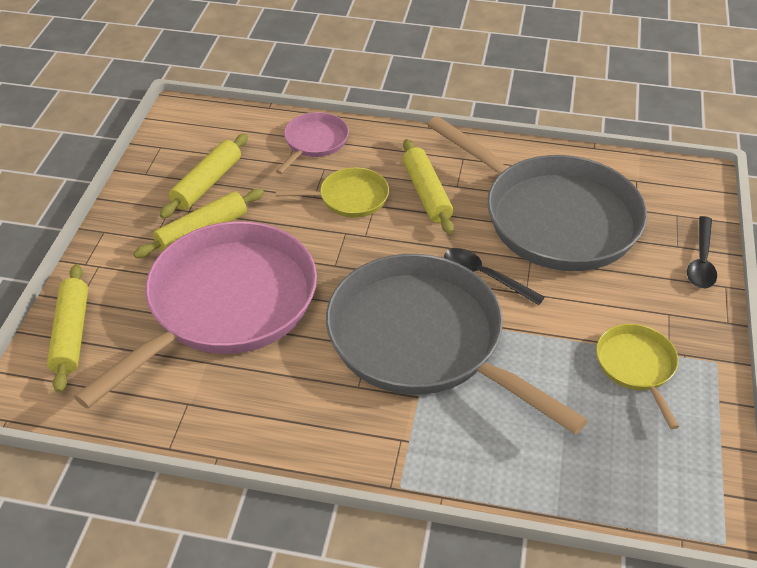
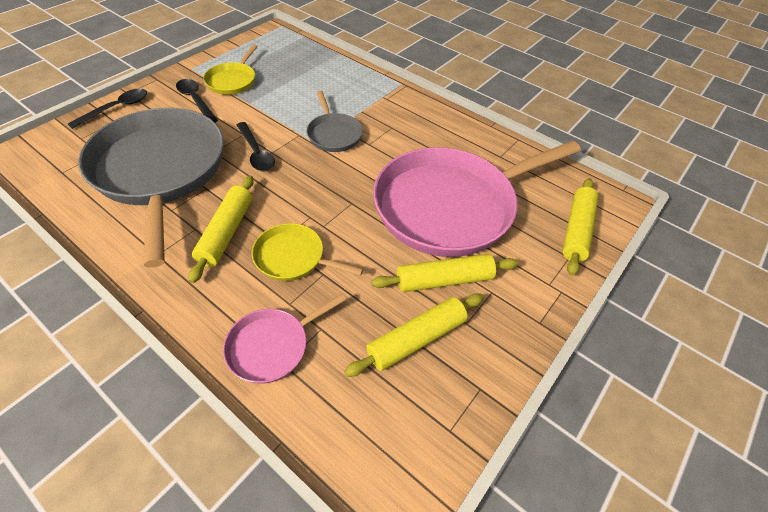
camera: 155 degrees left, 5 degrees up
(422, 340) = (334, 134): grey pan -> grey pan, size x0.45
(637, 313) = (196, 100): none -> black spoon

